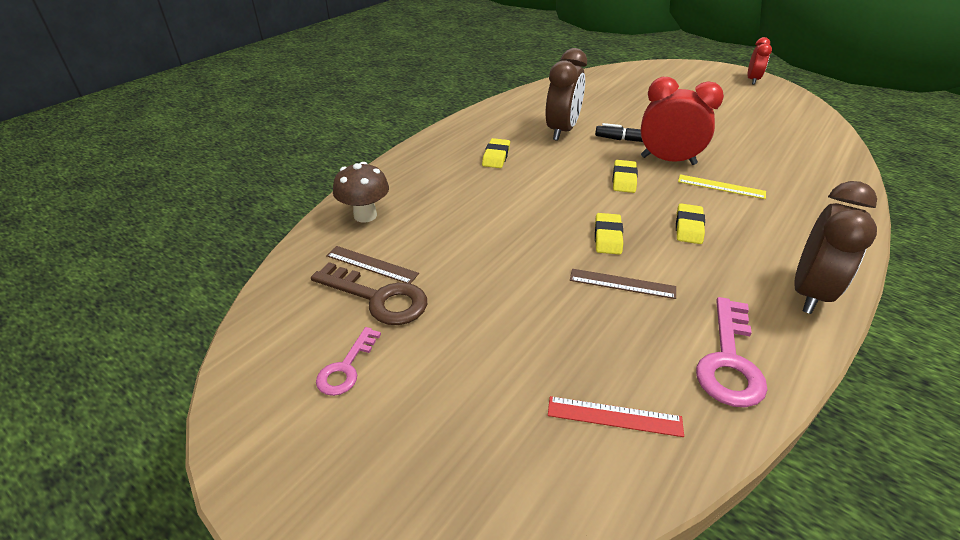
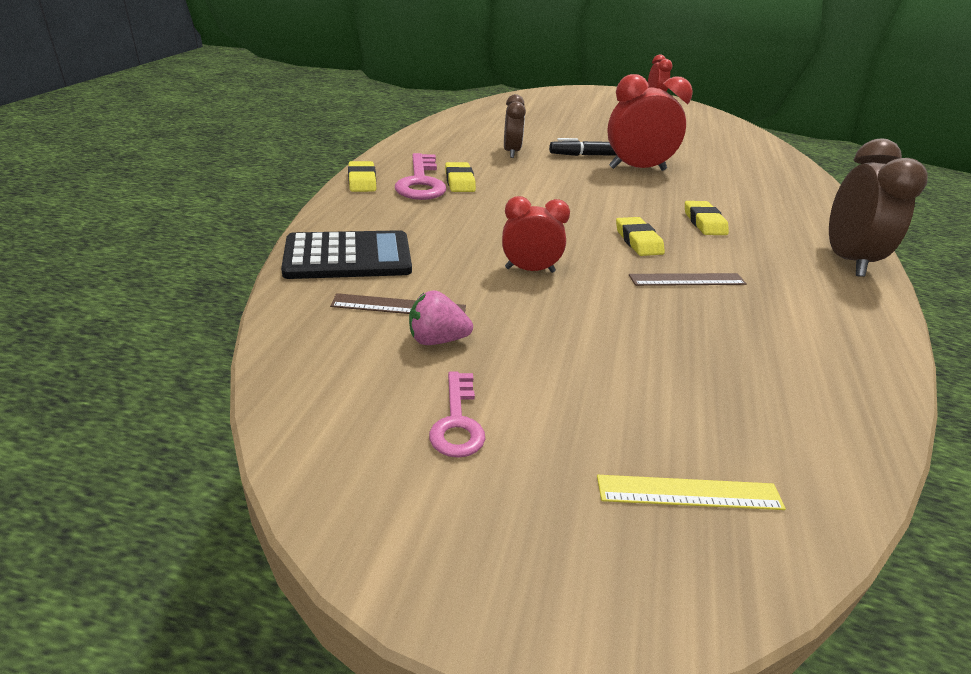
camera: 25 degrees left, 5 degrees down
(365, 215) = (348, 257): brown mushroom -> black calculator
(378, 298) = (437, 340): brown key -> pink strawberry
(491, 250) = (530, 270): none -> red clock
(562, 131) = (511, 152): brown clock -> brown clock, size x0.61
(614, 416) = (783, 399): red ruler -> none
(624, 179) = (610, 189): yellow eraser -> yellow eraser (362, 181)
(721, 186) = (702, 186): yellow ruler -> yellow ruler (689, 493)
(729, 361) = (835, 328): pink key -> pink key (421, 182)

